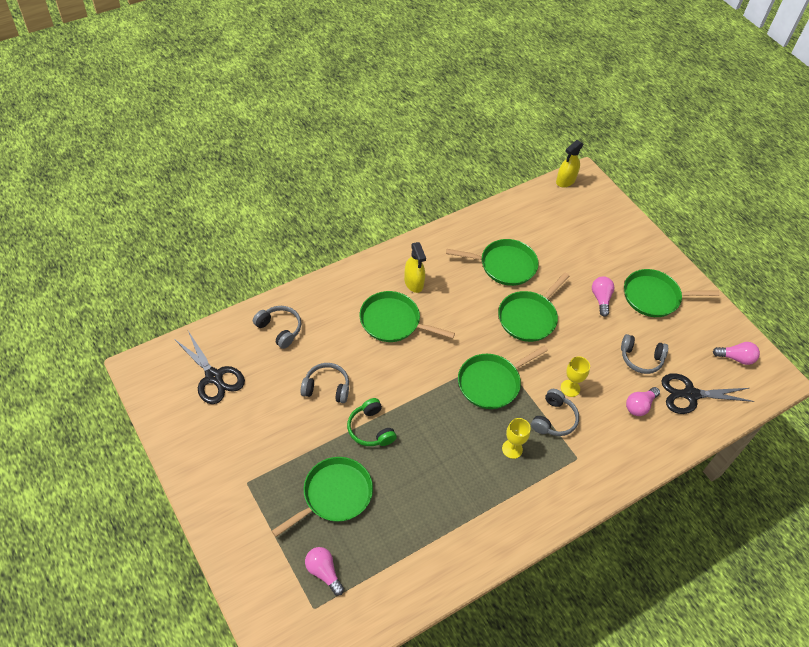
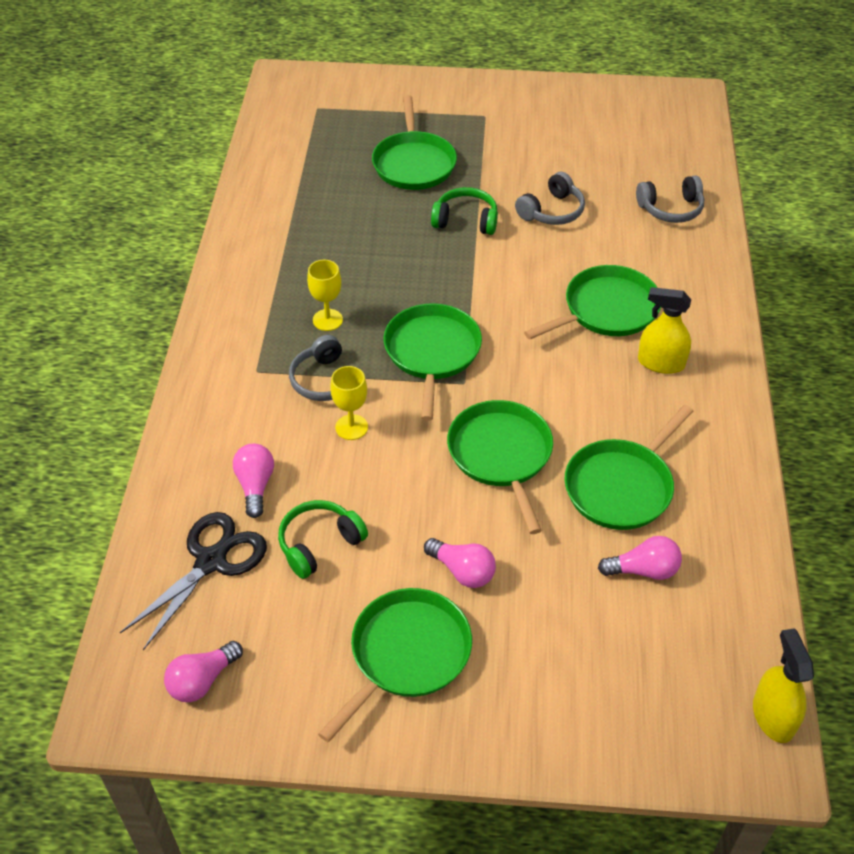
camera: 130 degrees right, 5 degrees down
(214, 377) = (638, 139): black scissors -> none
(324, 572) = (343, 126): pink light bulb -> pink light bulb (643, 570)
(641, 358) = (319, 544): grey headphones -> green headphones

